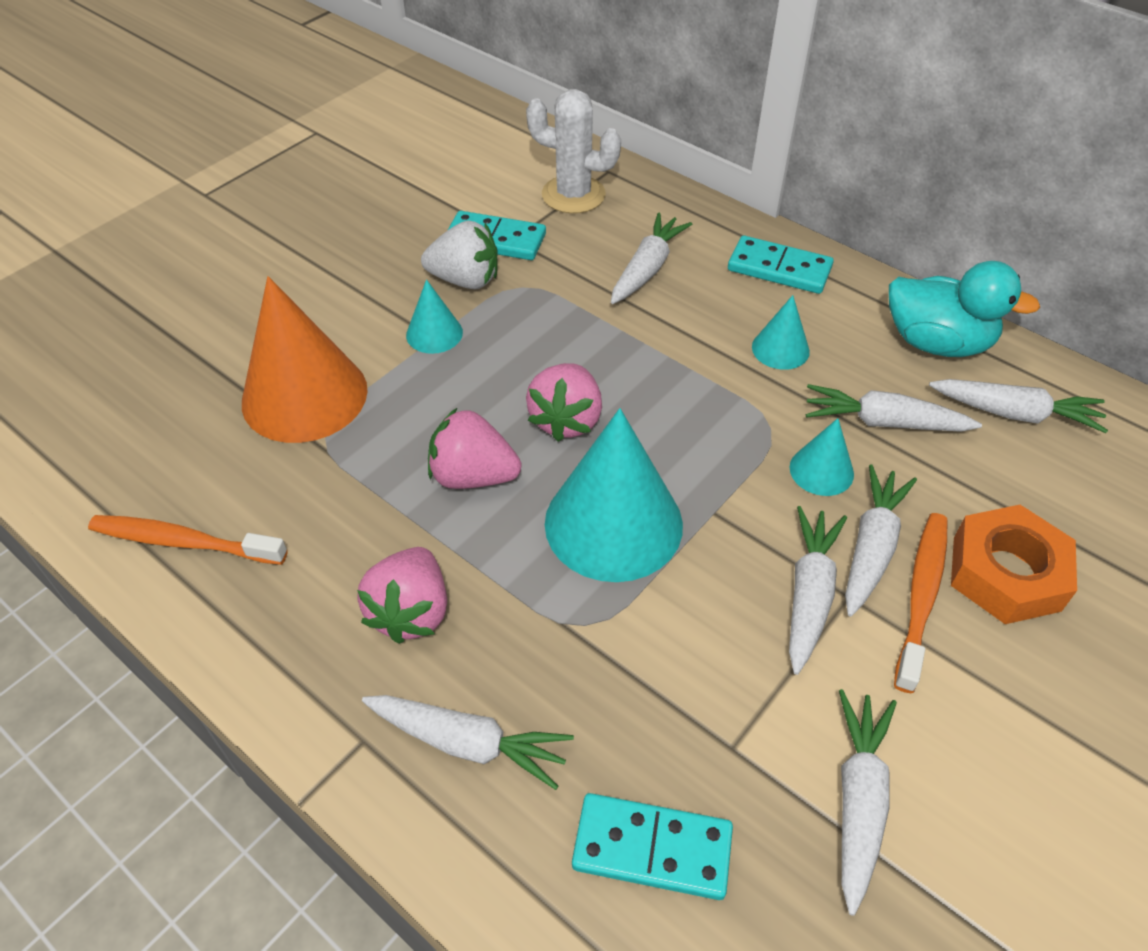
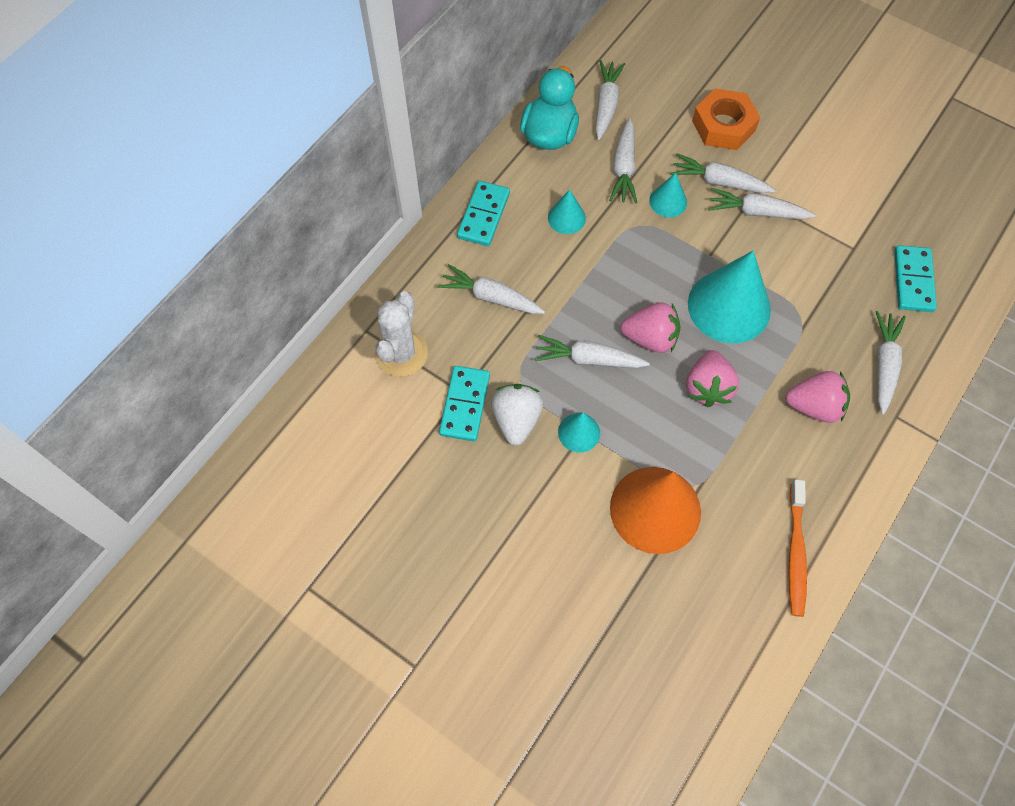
camera: 95 degrees left, 15 degrees up
(858, 799) = (865, 199): white carrot -> white carrot (588, 359)
(921, 596) = (746, 163): orange toothbrush -> none

